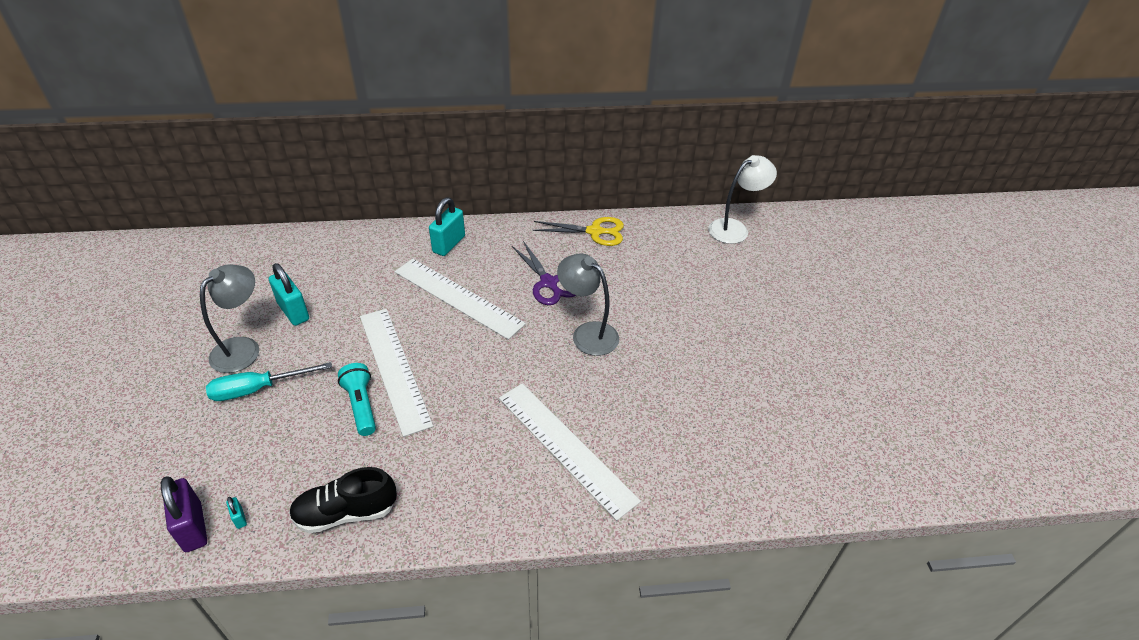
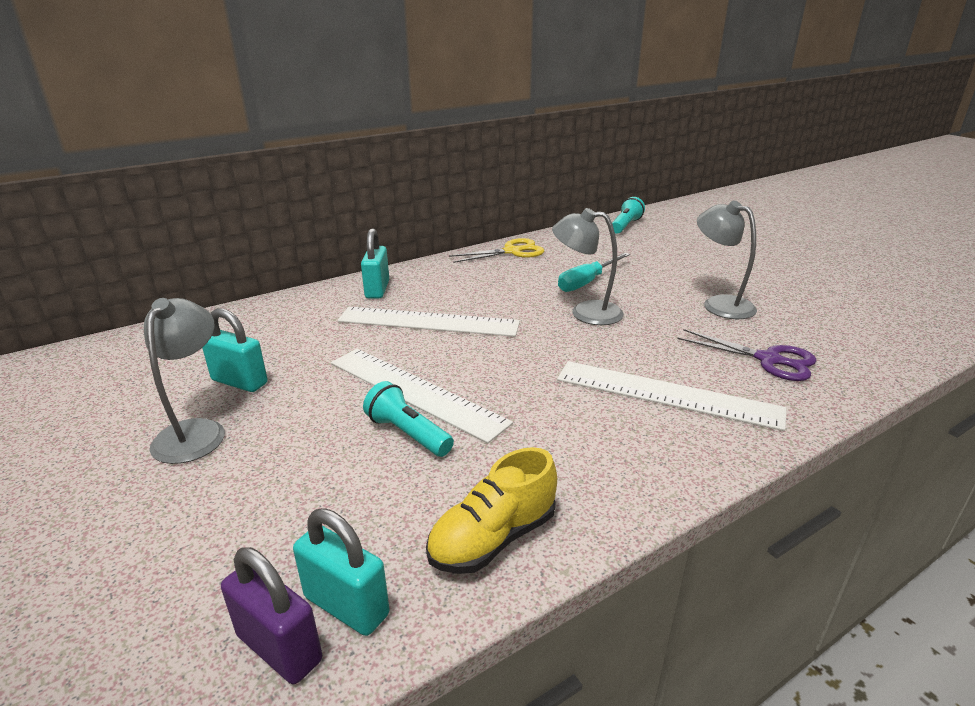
camera: 25 degrees left, 15 degrees down
(239, 518) = (346, 605): turquoise padlock -> turquoise padlock, size x2.26
(257, 389) = (252, 462): turquoise screwdriver -> turquoise screwdriver (587, 282)
(346, 513) = (493, 539): black shoe -> yellow shoe
(549, 283) = (509, 290): purple scissors -> purple scissors (768, 360)
(713, 368) = (719, 304): none -> grey lamp
(735, 228) = (625, 225): white lamp -> turquoise flashlight

